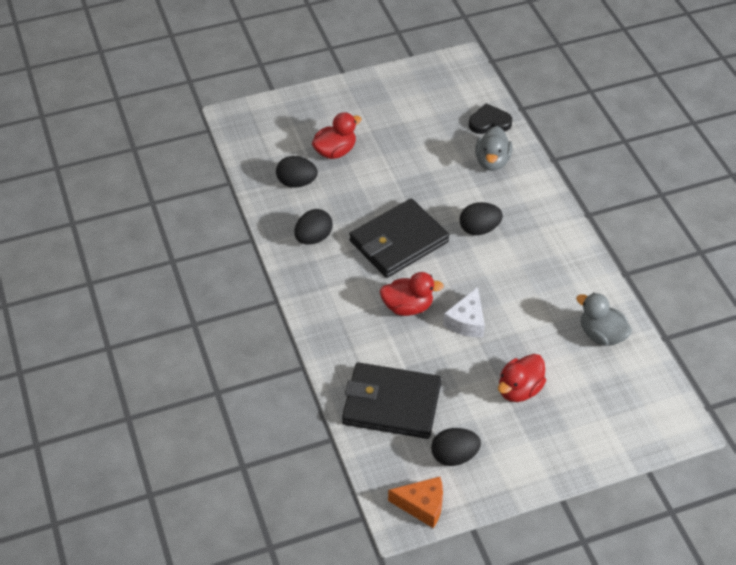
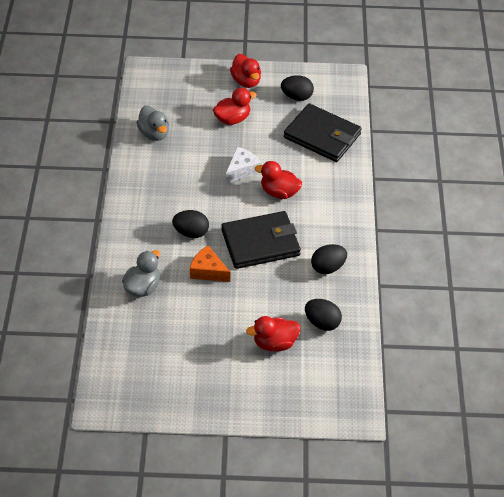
camera: 160 degrees left, 0 degrees up
(422, 505) = (330, 79): orange cheese -> orange cheese (208, 271)
(489, 122) = (120, 326): black heart -> none
(537, 458) = (246, 81): none -> red duck

